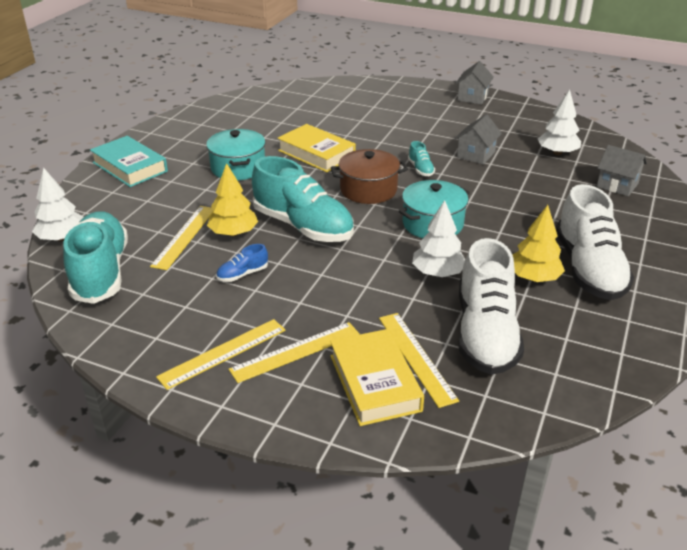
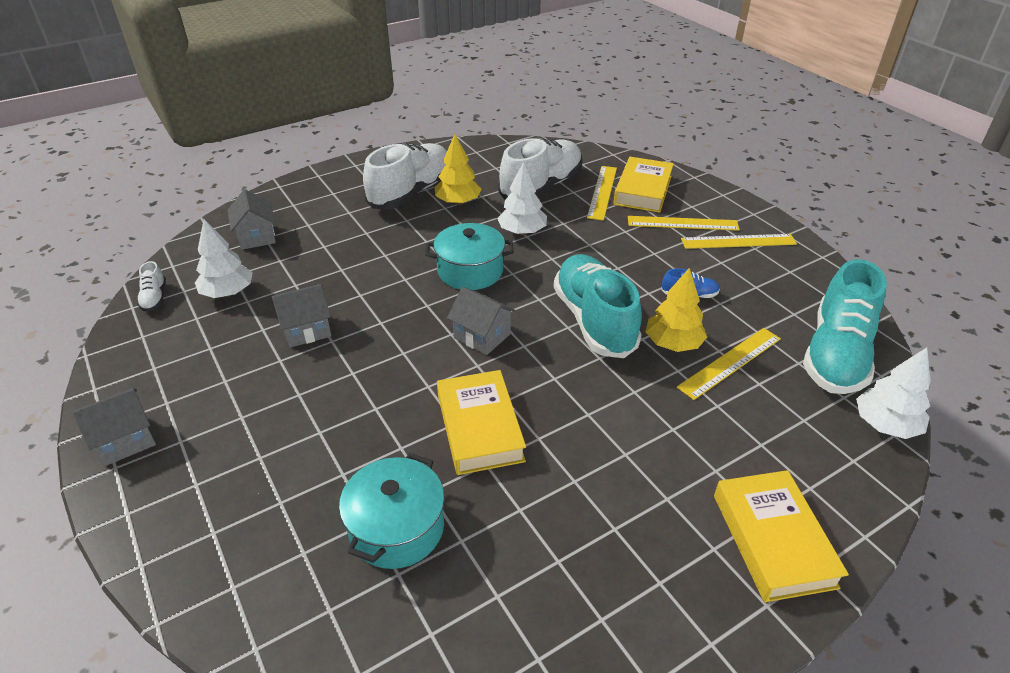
camera: 145 degrees left, 5 degrees up
(130, 167) = (773, 540): turquoise book -> yellow book
(238, 168) = (606, 451): turquoise pot -> turquoise pot (397, 528)
(368, 190) = (482, 336): brown pot -> grey house
(420, 169) = (392, 338): turquoise shoe -> none
(588, 136) = (154, 298): none -> white shoe

